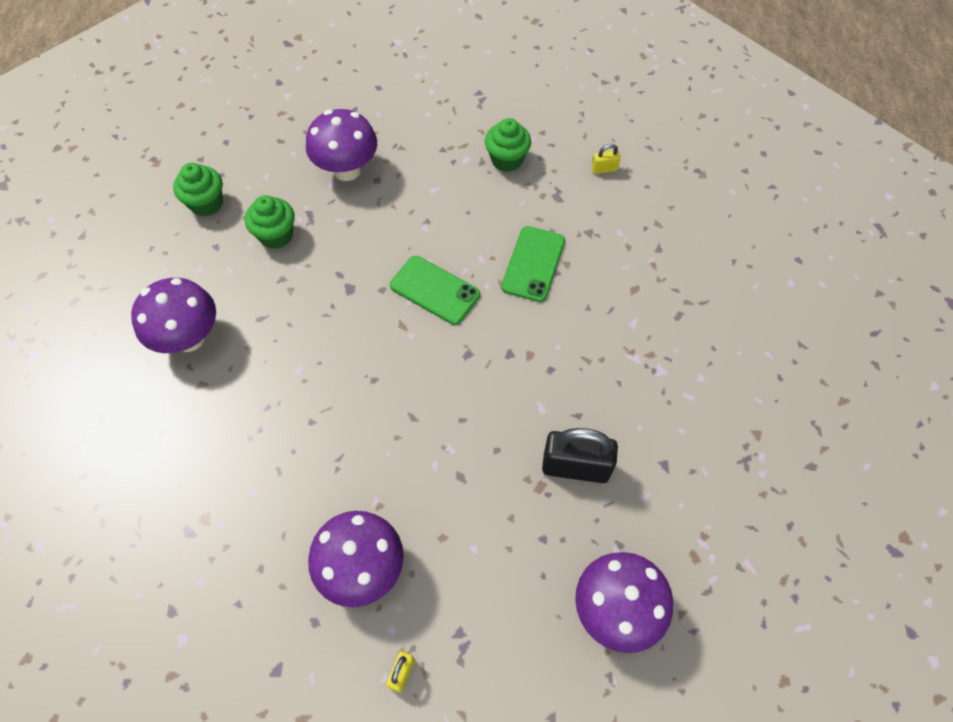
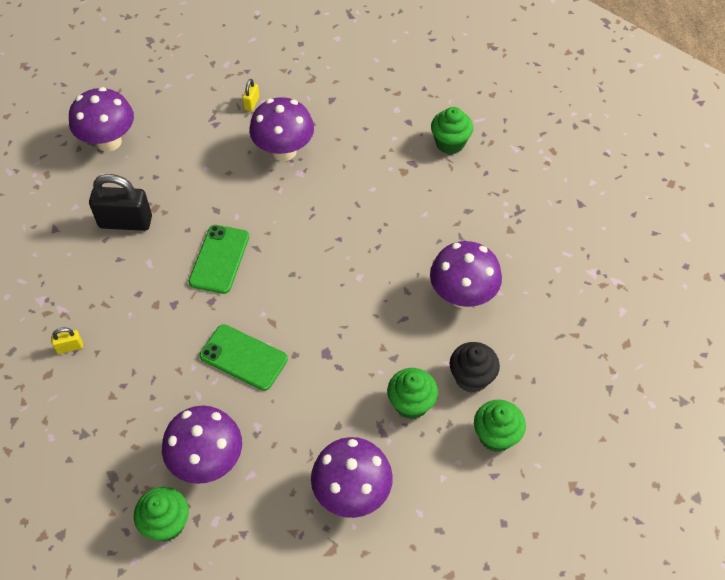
camera: 175 degrees right, 5 degrees down
(125, 563) = (450, 143): none -> green cupcake
(210, 254) = (471, 378): none -> black cupcake
(472, 202) = (207, 461): none -> purple mushroom
(533, 264) = (145, 392): green phone -> green phone (219, 259)
(604, 169) = (52, 519): yellow padlock -> yellow padlock (70, 347)

